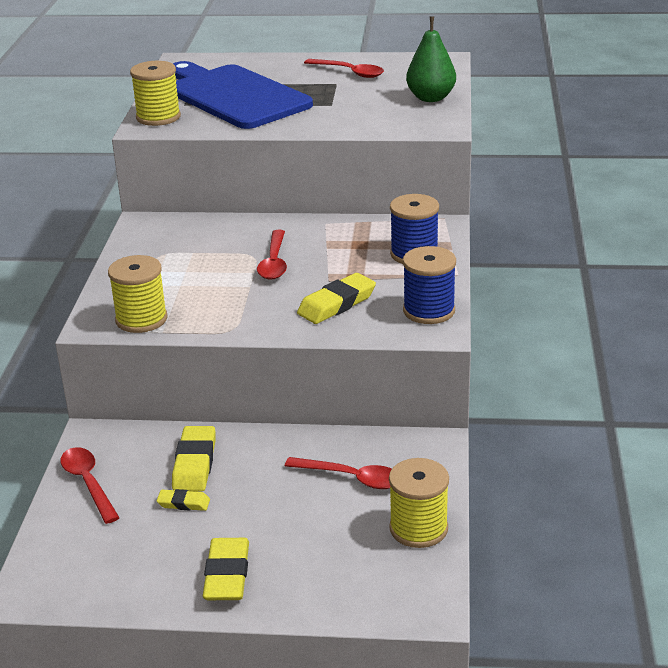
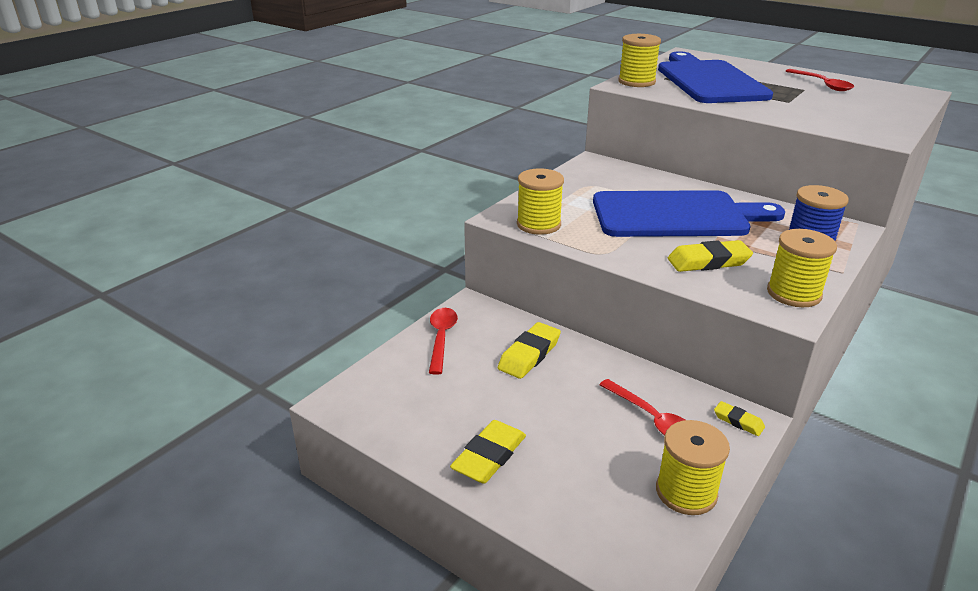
camera: 30 degrees right, 0 degrees up
(183, 503) = (498, 382): yellow eraser -> yellow eraser (738, 421)
(274, 262) = (676, 215): red spoon -> blue cutting board
(429, 311) = (794, 293): blue spool -> yellow spool
(431, 98) = (888, 115): green pear -> none

